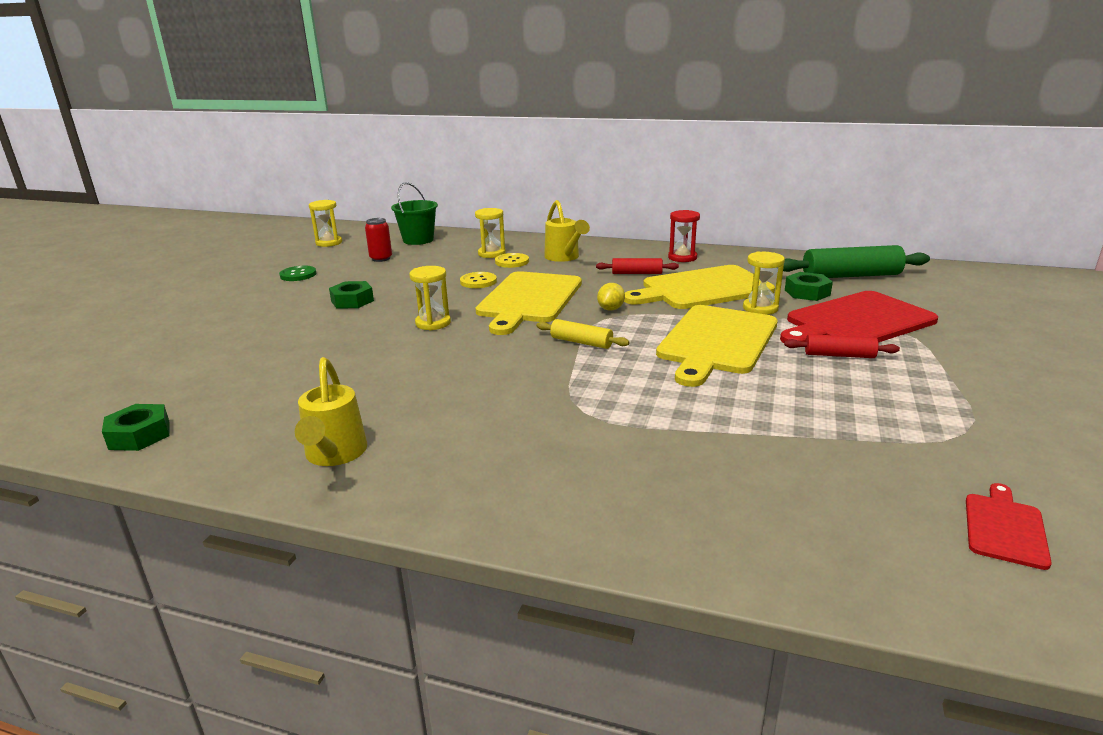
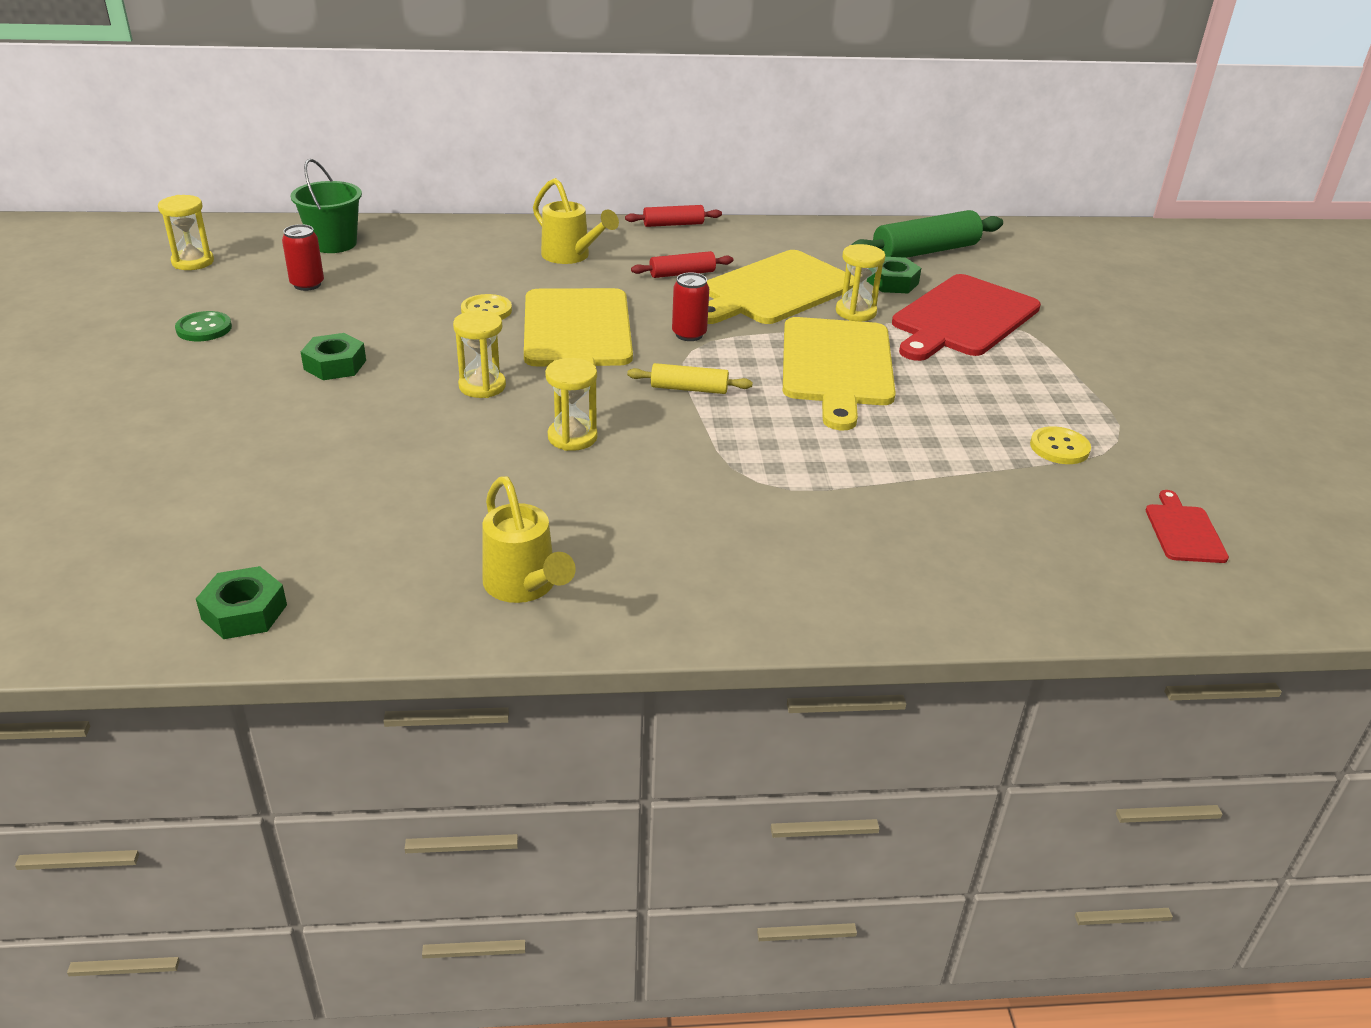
camera: 25 degrees left, 10 degrees up
(491, 254) = (465, 259): yellow hourglass -> yellow hourglass (572, 437)
(512, 262) = (505, 271): yellow button -> yellow button (1059, 447)
(611, 309) = (689, 334): yellow lemon -> red can
(682, 257) = (721, 242): red hourglass -> none
(839, 355) = (968, 366): red rolling pin -> red rolling pin (673, 224)

